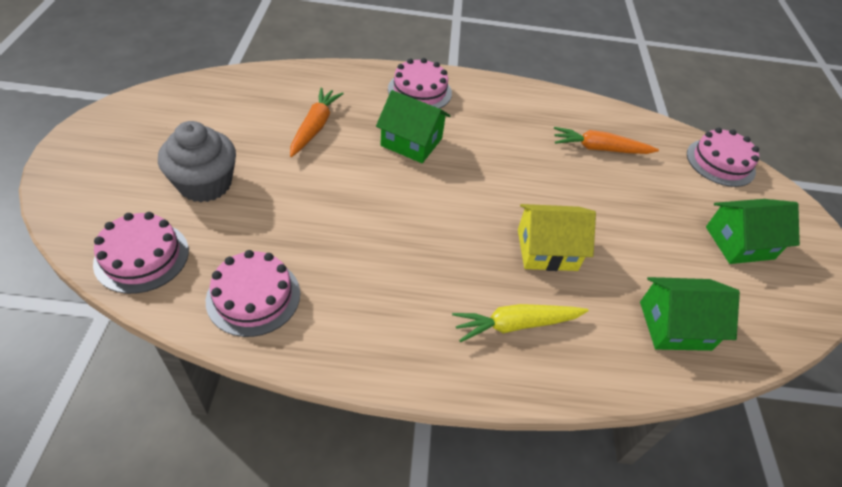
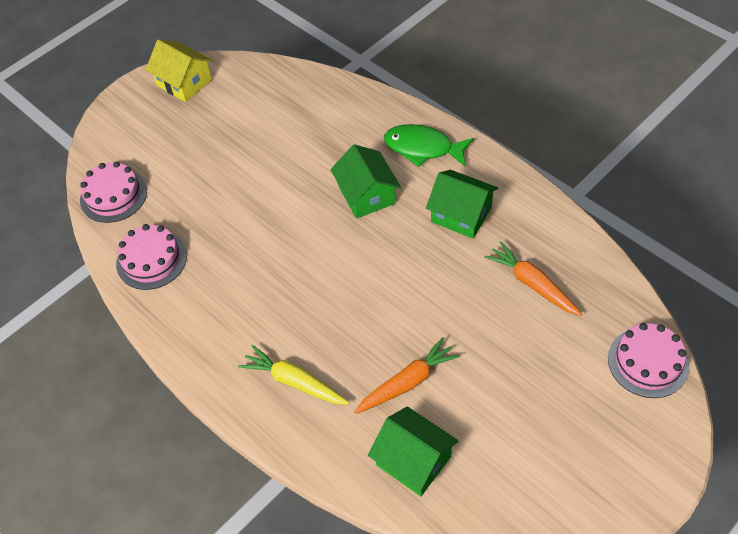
camera: 50 degrees right, 5 degrees up
(205, 184) = (190, 159): grey cupcake -> none
(315, 127) = (304, 145): orange carrot -> orange carrot (408, 382)
(419, 91) = (423, 148): pink cake -> green fish
(547, 249) = (379, 343): yellow house -> yellow house (184, 82)
(739, 243) = (562, 440): green house -> green house (461, 214)

